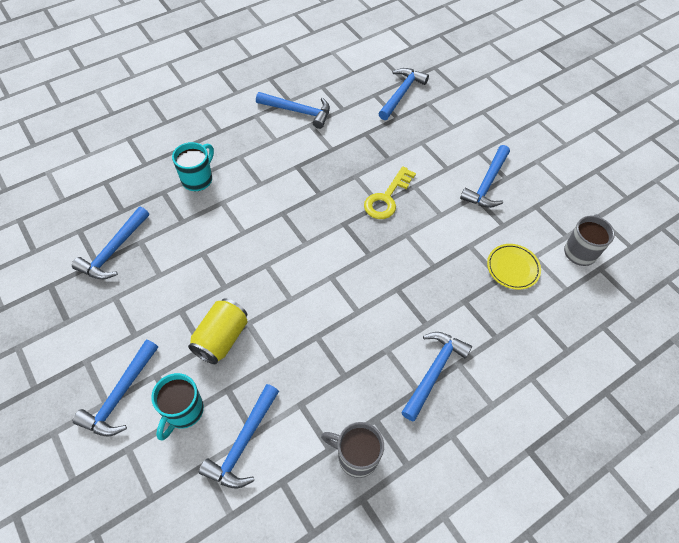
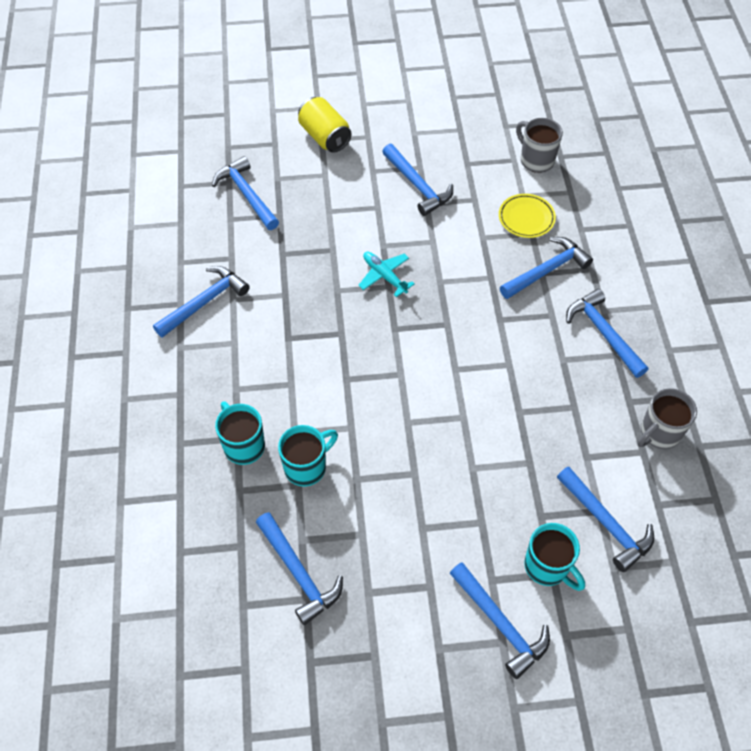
camera: 60 degrees left, 0 degrees up
(198, 220) = (306, 467): none -> turquoise mug
(221, 338) = (478, 500): yellow can -> yellow can (324, 137)
(387, 198) = (384, 276): yellow key -> turquoise plane
(469, 303) = (546, 270): none -> blue hammer

